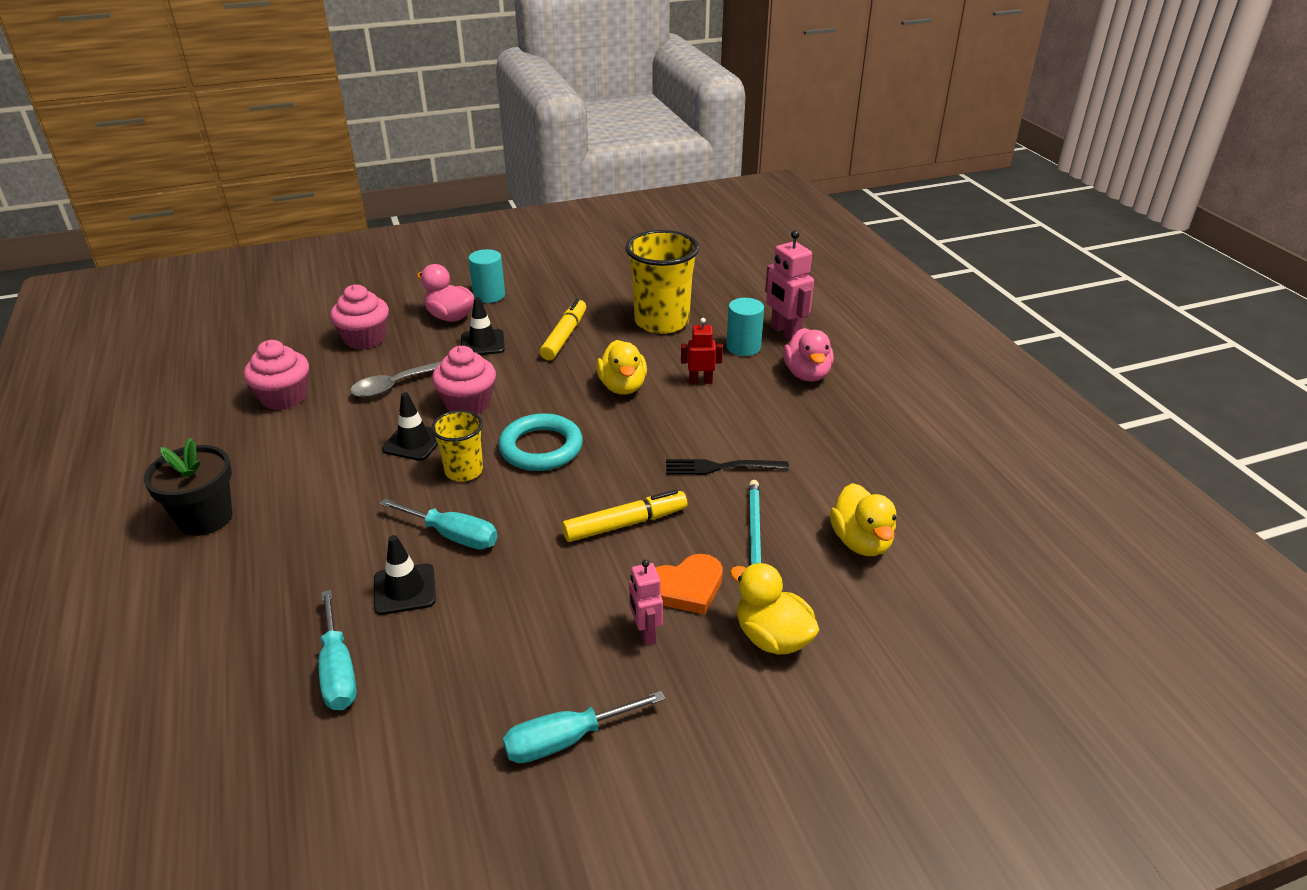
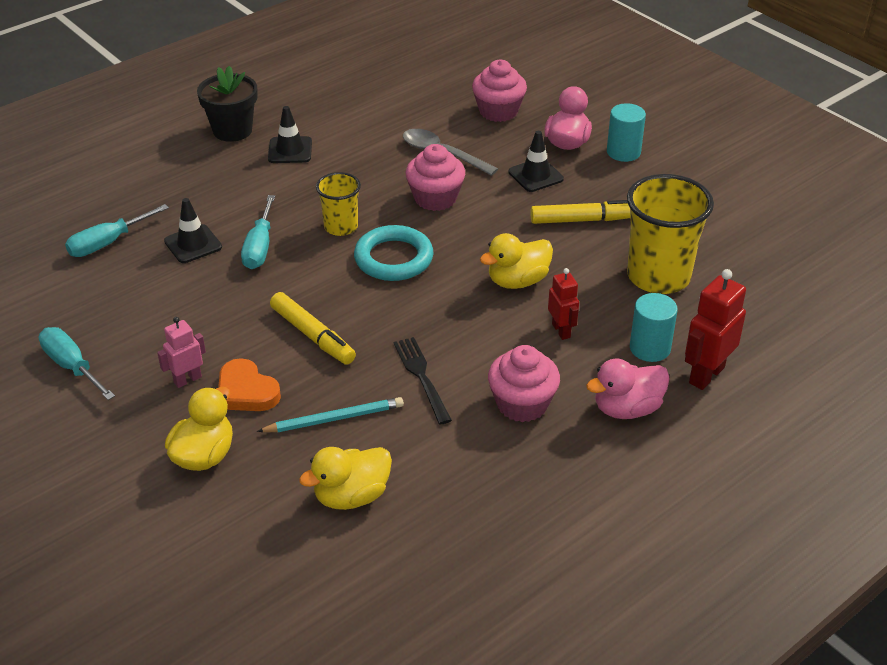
camera: 70 degrees right, 5 degrees up
(284, 397) = (389, 105): pink cupcake -> pink cupcake (522, 404)
(414, 442) = (365, 189): black traffic cone -> black traffic cone (290, 150)
(785, 332) = (706, 375): pink robot -> red robot

